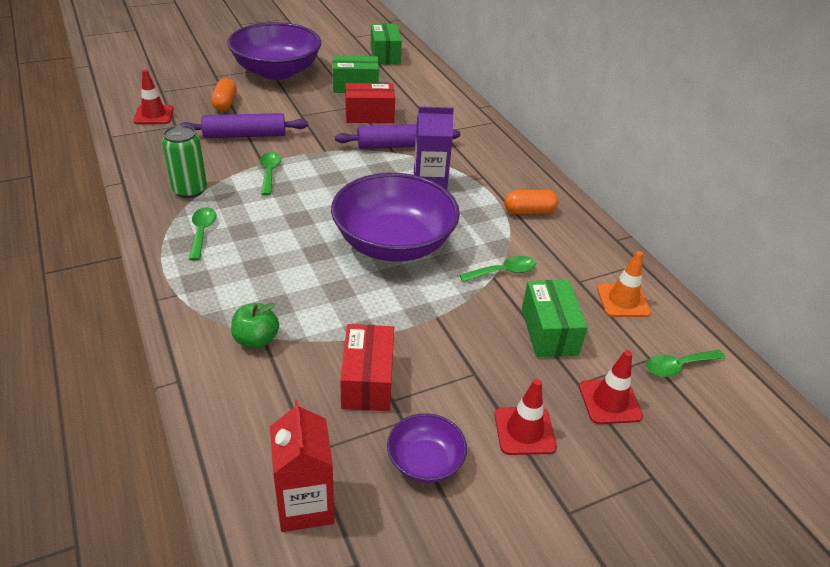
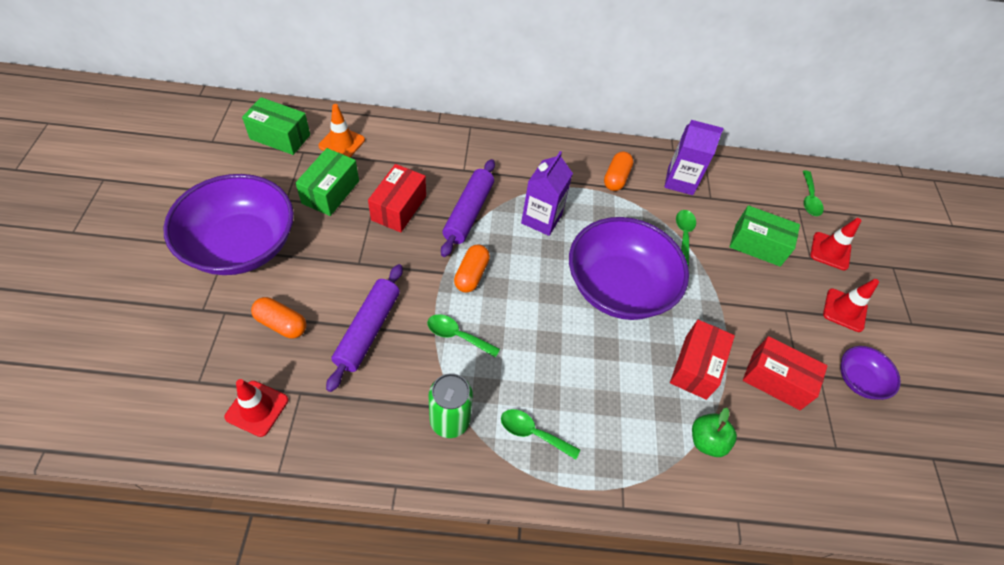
camera: 65 degrees left, 15 degrees up
(305, 505) = (883, 470): red carton -> none
(335, 163) = (471, 275): none -> orange capsule
(339, 314) = (695, 367): none -> red box
(576, 254) = (680, 181): none -> purple carton
(623, 301) = (739, 187): orange traffic cone -> orange traffic cone (342, 143)

